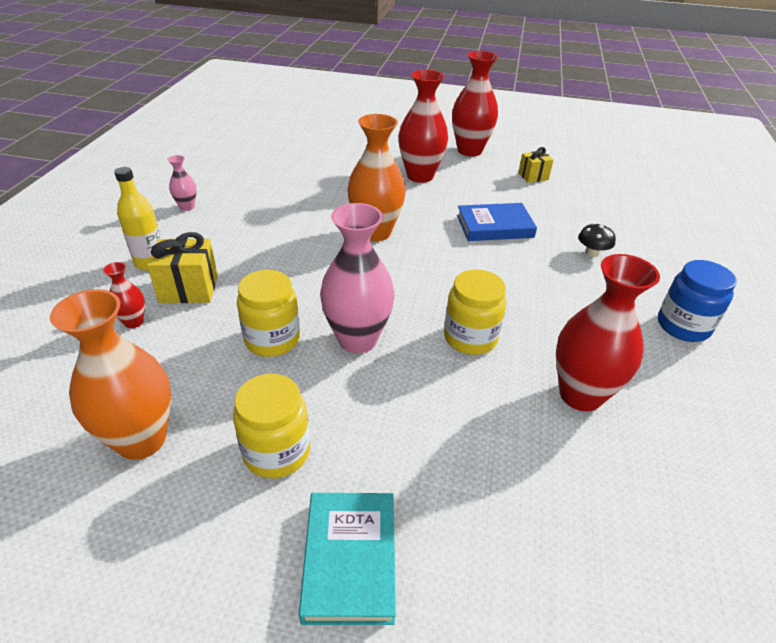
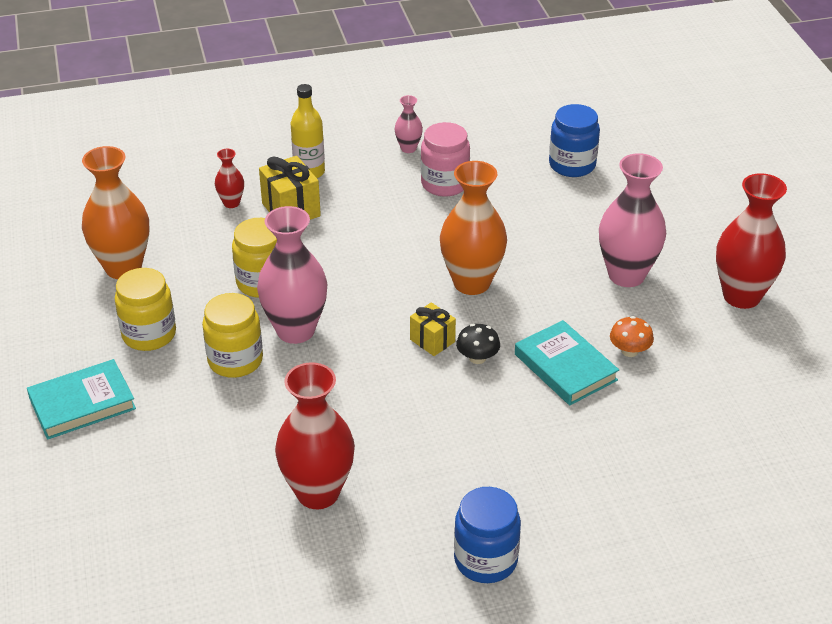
camera: 65 degrees right, 0 degrees up
(250, 206) = (444, 184): none -> pink jar
(290, 156) = (572, 165): none -> blue jar
(420, 176) = (626, 275): red vase -> pink vase
(470, 338) = (348, 400): yellow jar -> yellow jar (235, 360)
(494, 199) = (629, 351): none -> orange mushroom
(494, 226) = (565, 367): blue book -> turquoise book
(533, 176) = (727, 371): yellow gift -> yellow gift (432, 341)
(592, 252) = (578, 461): black mushroom -> black mushroom (477, 358)

